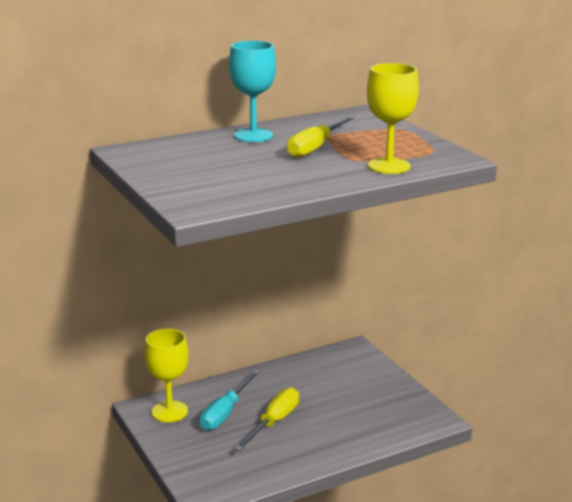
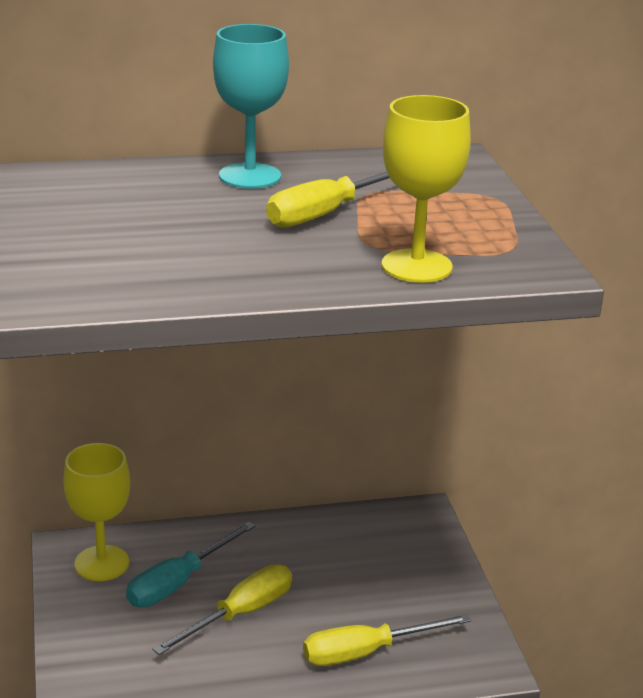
camera: 15 degrees right, 5 degrees up
(362, 427) = (366, 652): none -> yellow screwdriver

